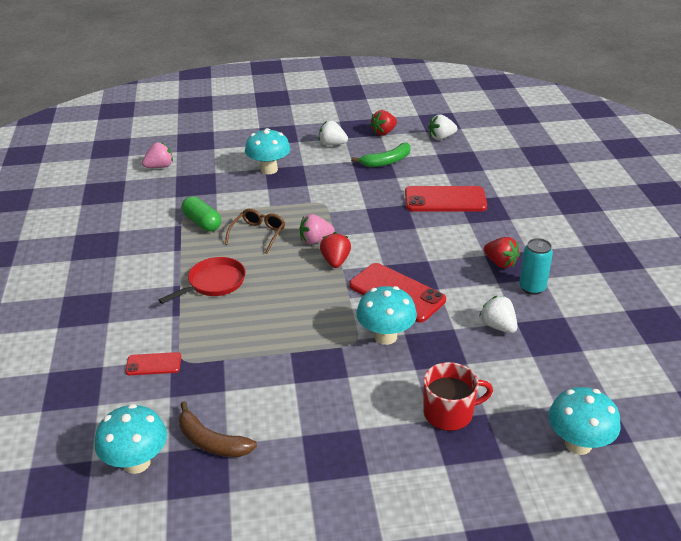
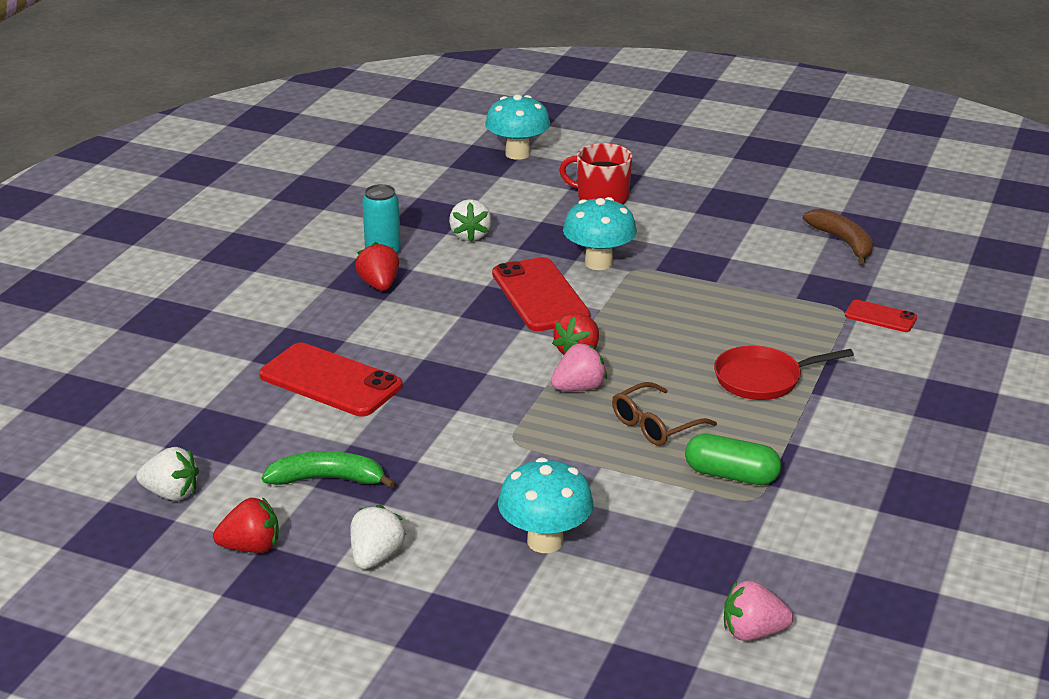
camera: 150 degrees left, 5 degrees down
(137, 462) = (923, 249): turquoise mushroom -> none
(202, 223) = (731, 475): green capsule -> green capsule turned 60 degrees counterclockwise
(315, 240) = (579, 388): pink strawberry -> pink strawberry turned 45 degrees counterclockwise
(332, 144) = (376, 556): white strawberry -> white strawberry turned 120 degrees counterclockwise

